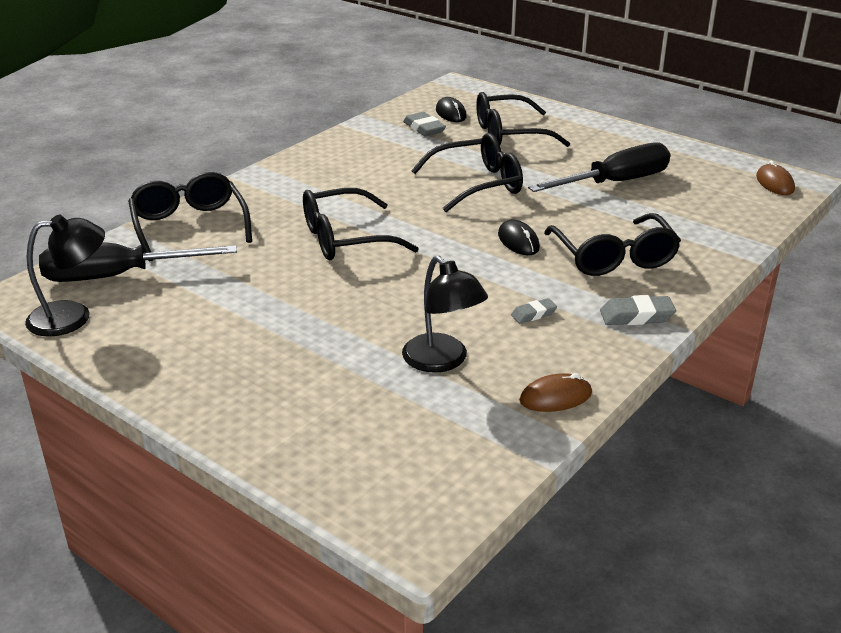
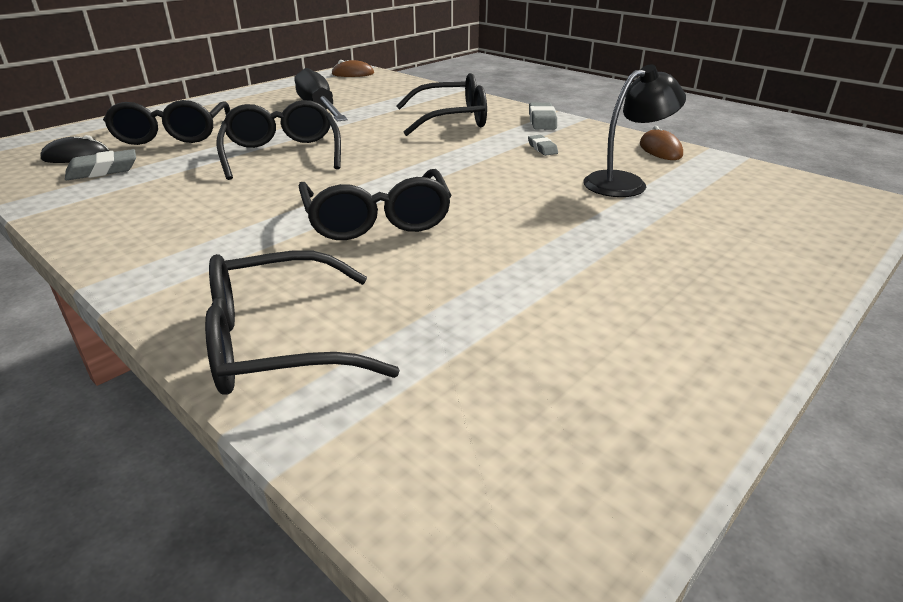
camera: 85 degrees left, 0 degrees up
(73, 317) = (585, 459): black lamp -> none
(118, 276) = (440, 413): black screwdriver -> none
(518, 241) = (413, 145): black mouse -> none

